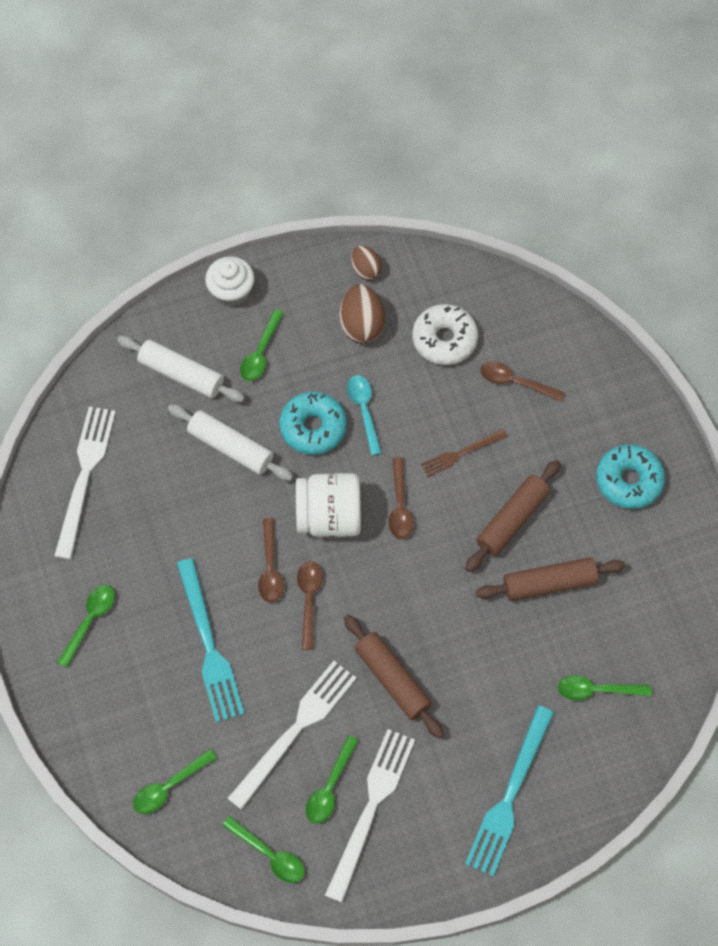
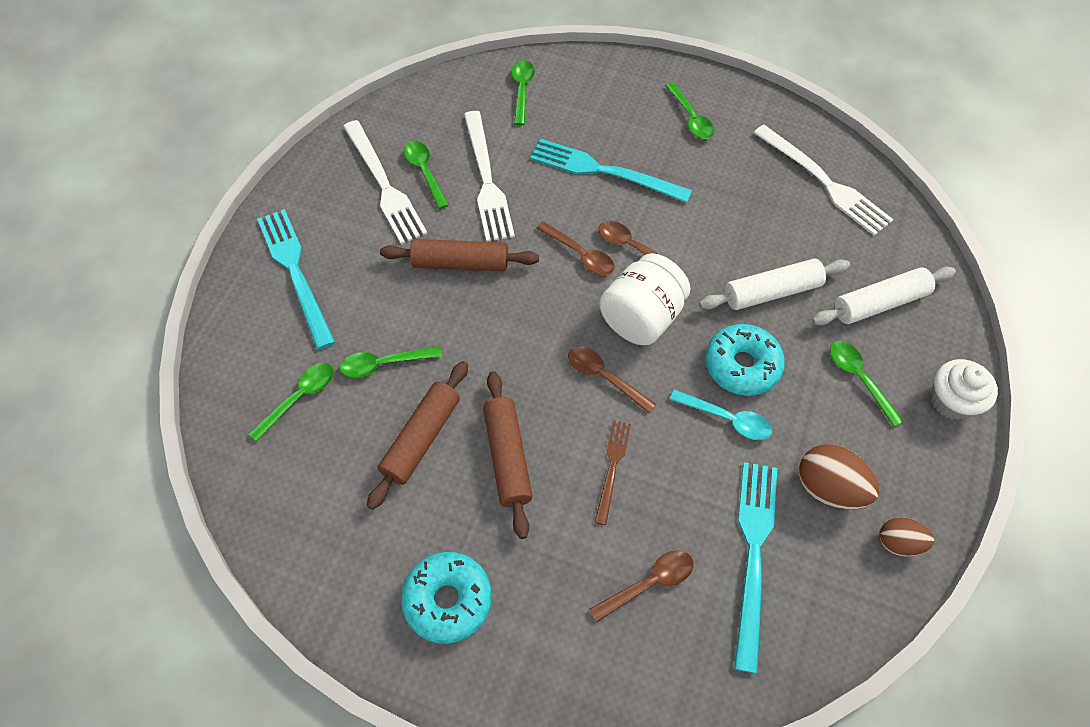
camera: 130 degrees right, 5 degrees down
(269, 854) = (418, 112): green spoon -> green spoon (384, 364)
(444, 339) = (753, 554): white donut -> turquoise fork

